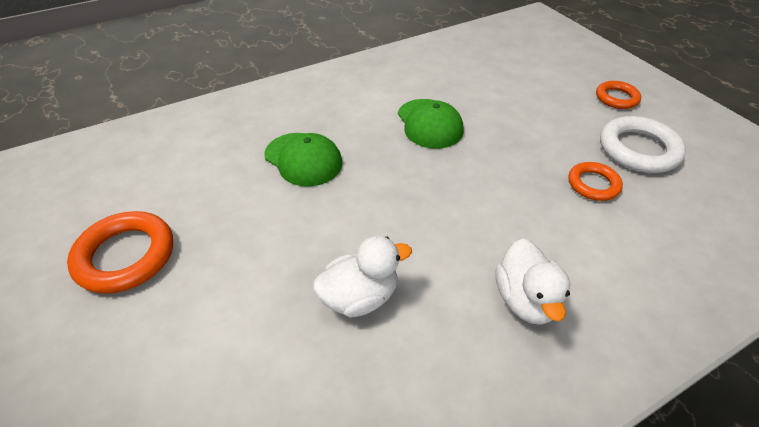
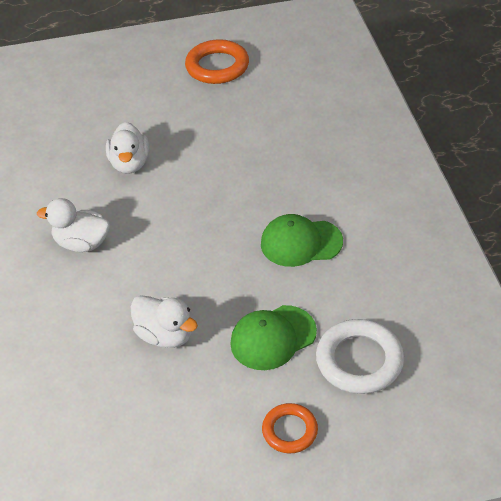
camera: 110 degrees right, 0 degrees up
(303, 159) = (281, 152): green cap -> green cap (273, 337)
(593, 184) = (165, 335): orange ring -> white duck
(638, 149) = (194, 400): white ring -> white ring (359, 360)

